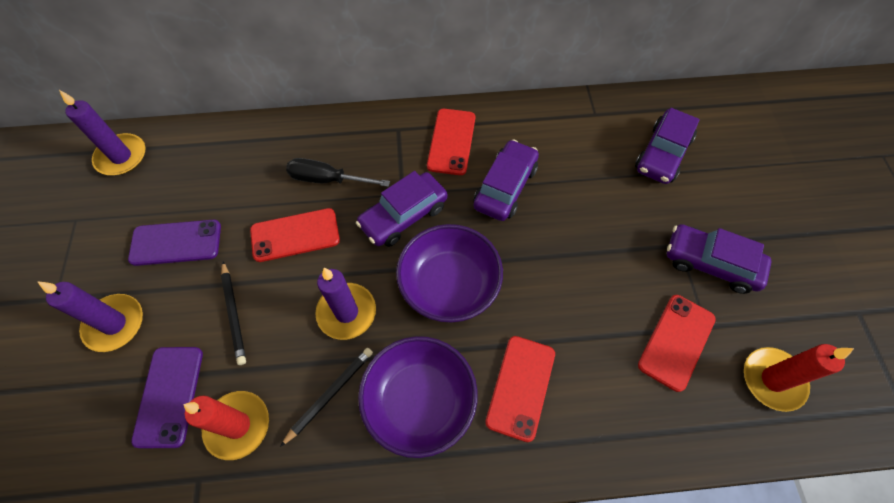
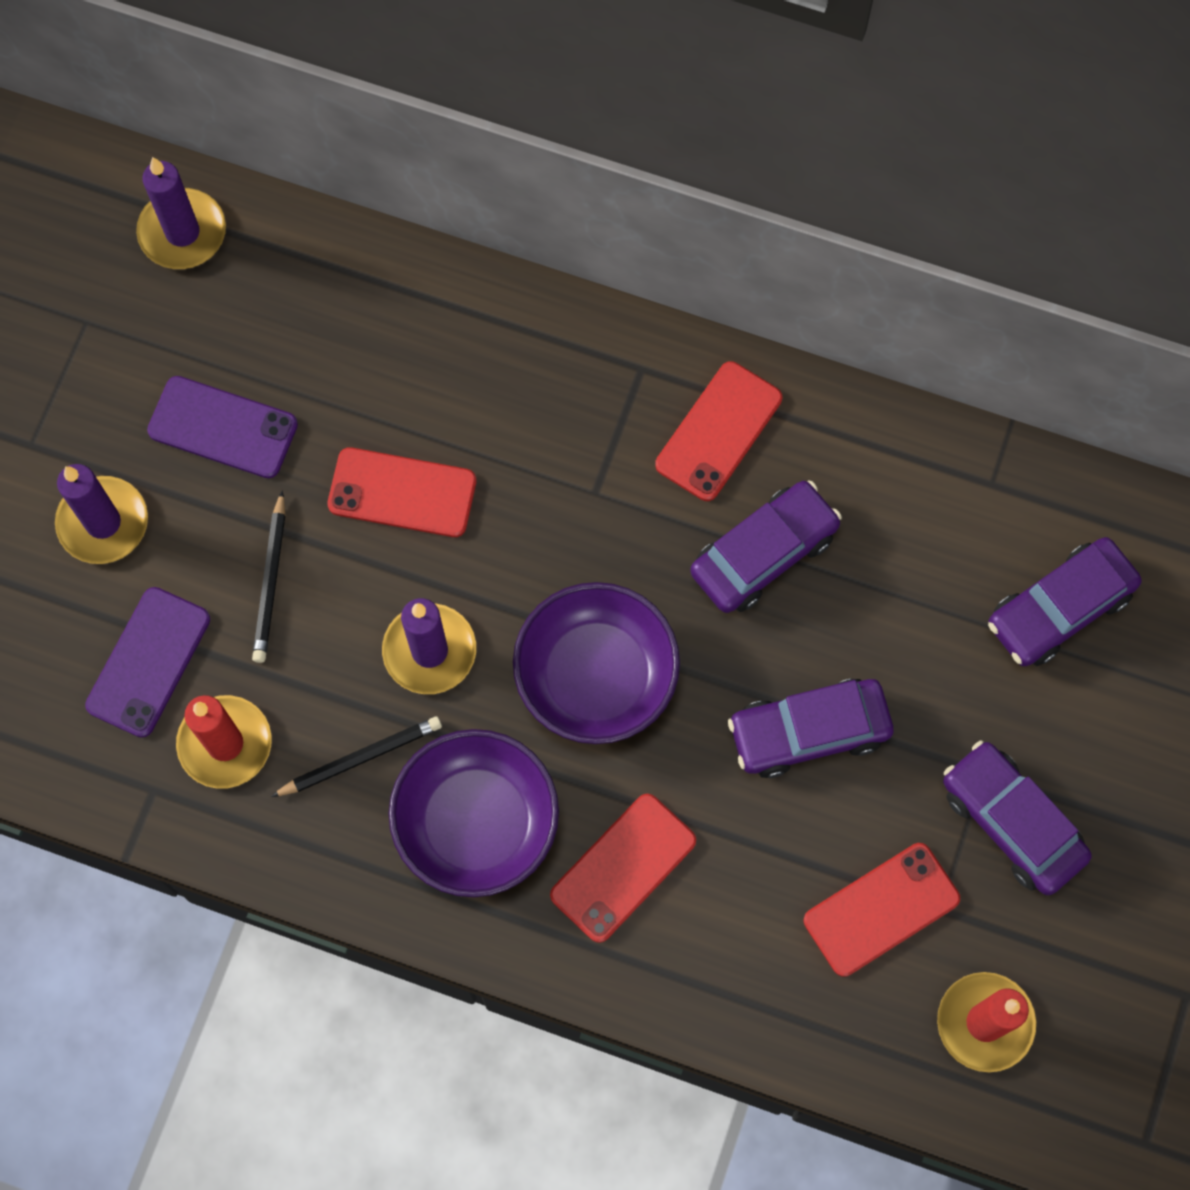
camera: 25 degrees right, 10 degrees up
(327, 179) = (488, 415): black screwdriver -> none
(404, 216) = (579, 533): purple car -> purple car (809, 732)

